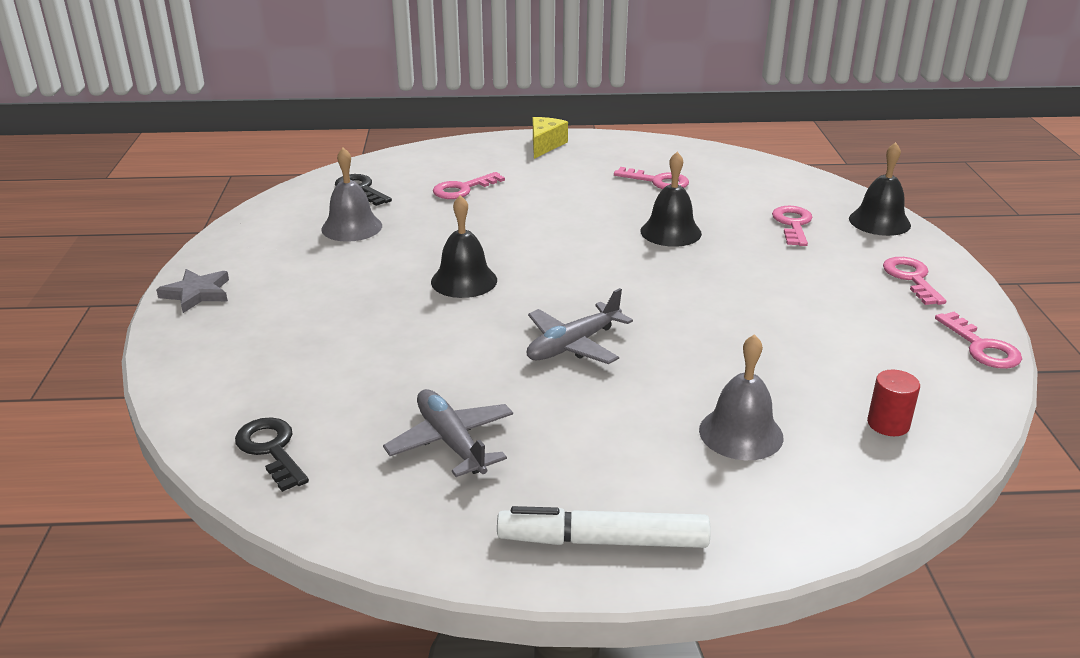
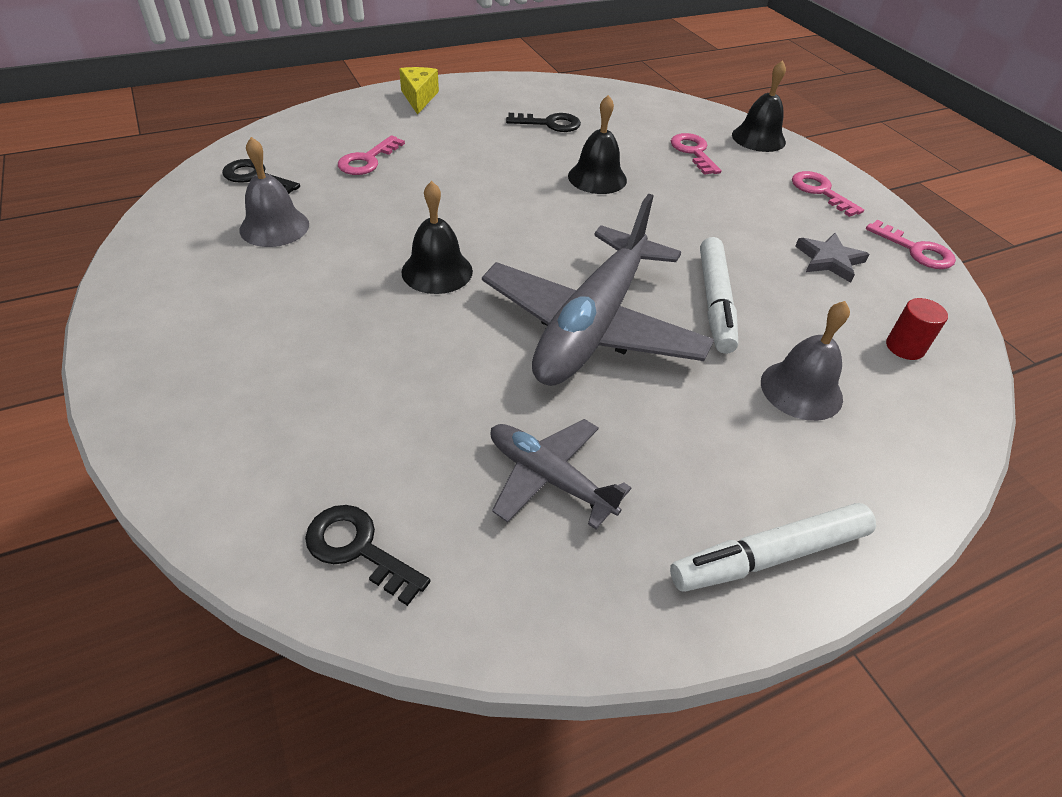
camera: 25 degrees left, 15 degrees up
(197, 293) = (137, 351): grey star -> grey star (829, 260)
(573, 345) = (592, 326): grey plane -> grey plane, size x1.93
(658, 181) = (550, 124): pink key -> black key
(710, 349) = (715, 301): none -> white marker

